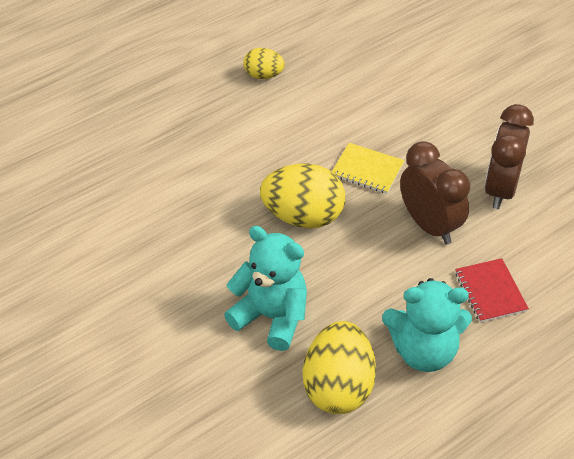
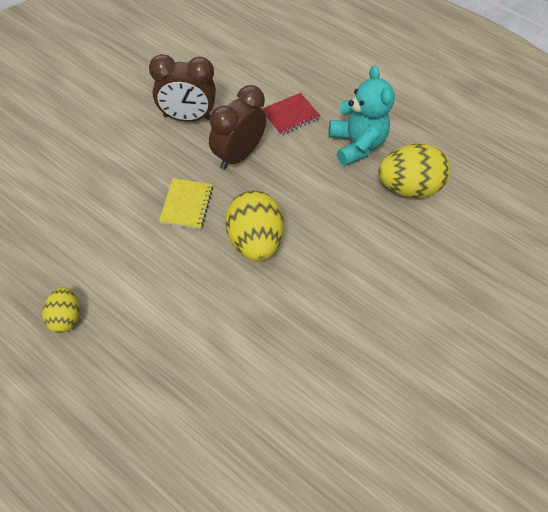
camera: 110 degrees left, 10 degrees up
(271, 317) = (366, 241): turquoise teddy bear -> none

